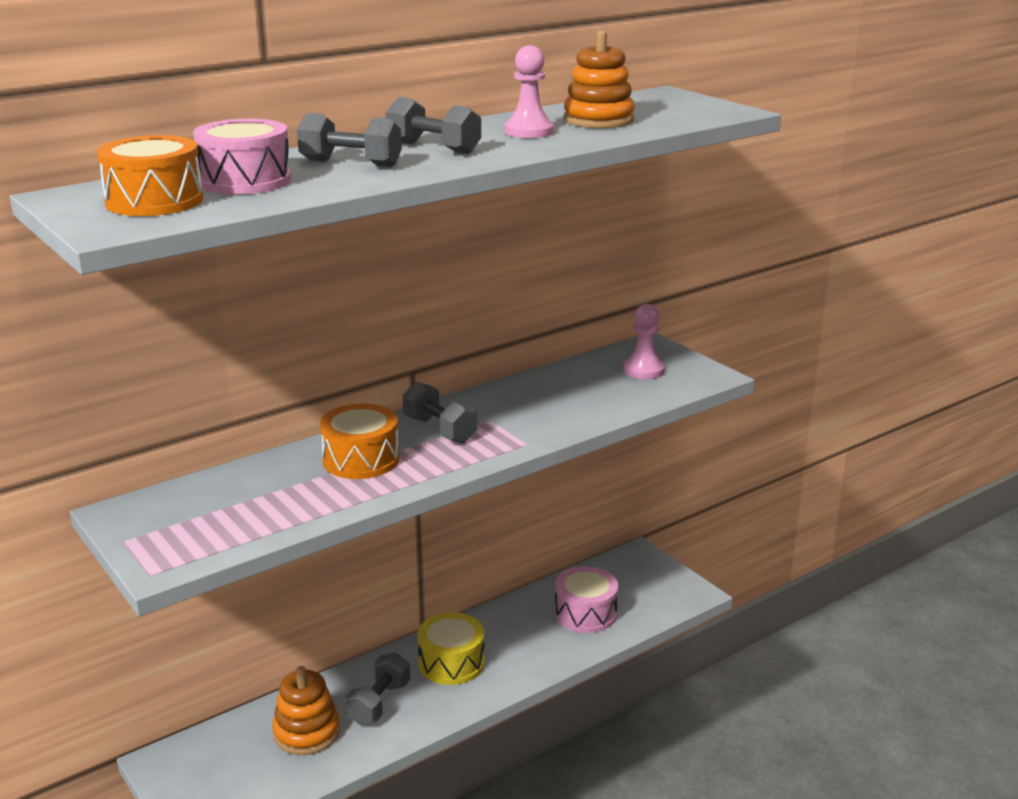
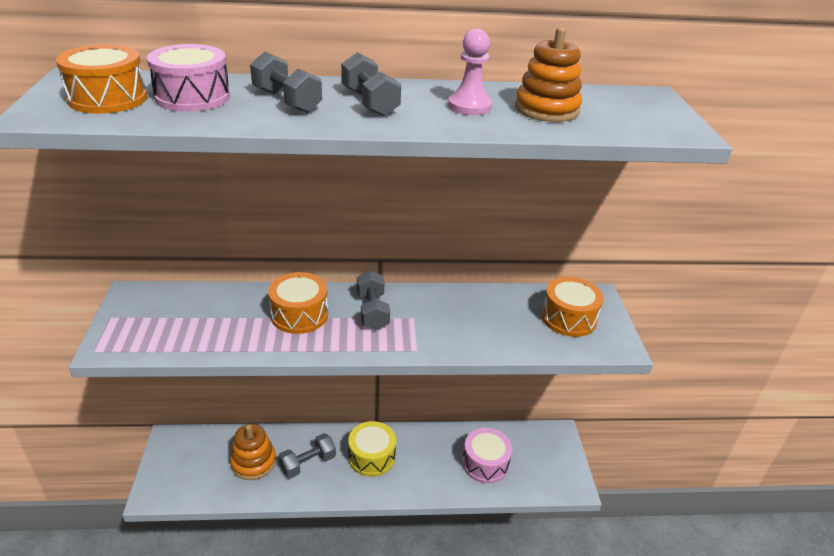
camera: 30 degrees right, 10 degrees up
(643, 370) = (568, 318): pink pawn -> orange drum

